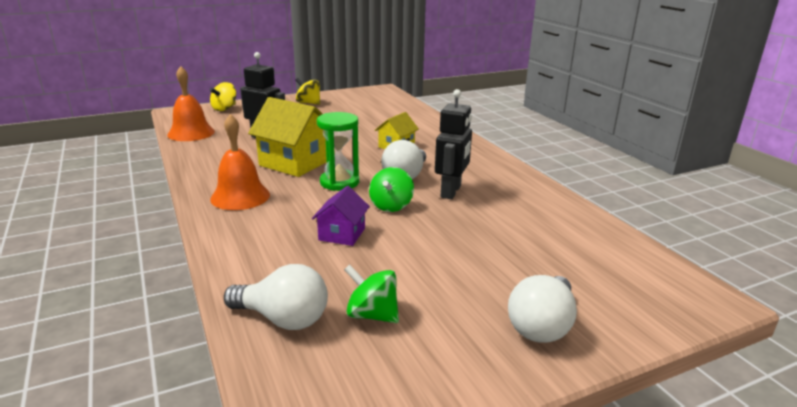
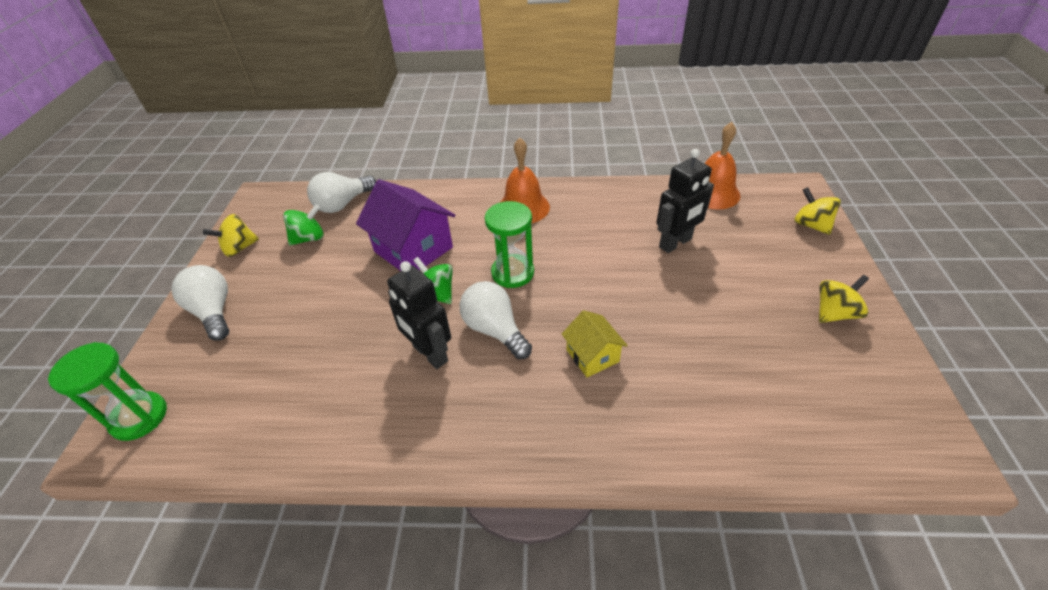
camera: 120 degrees right, 20 degrees up
(295, 163) = (583, 252): yellow house -> none
(342, 234) = (413, 249): purple house -> purple house, size x1.80
(437, 374) = (239, 248): none -> yellow spinning top
(671, 296) = (139, 417): none -> green hourglass

